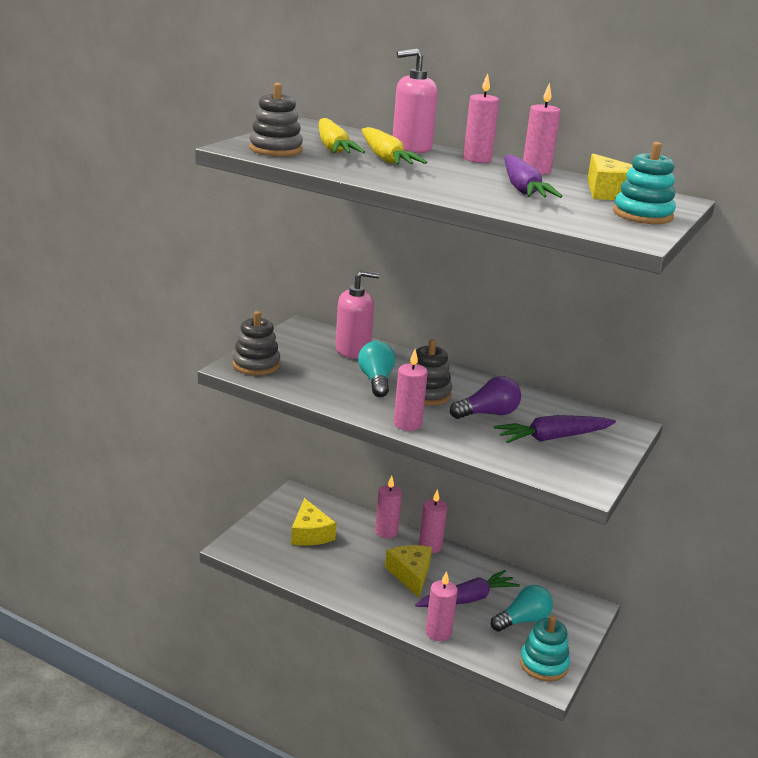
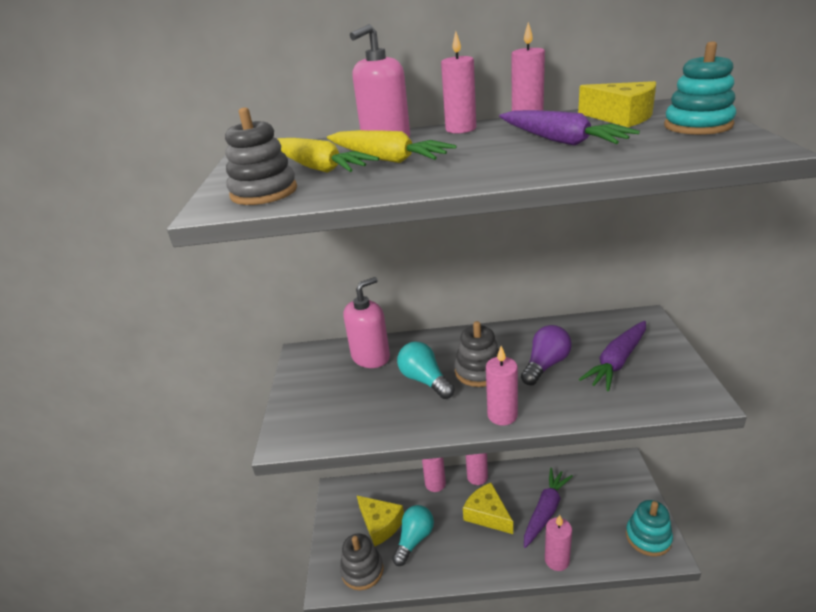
camera: 25 degrees left, 5 degrees up
(256, 365) = (303, 423): grey stacking toy -> grey stacking toy (362, 570)
(522, 620) = (597, 505): turquoise light bulb -> turquoise light bulb (414, 539)

